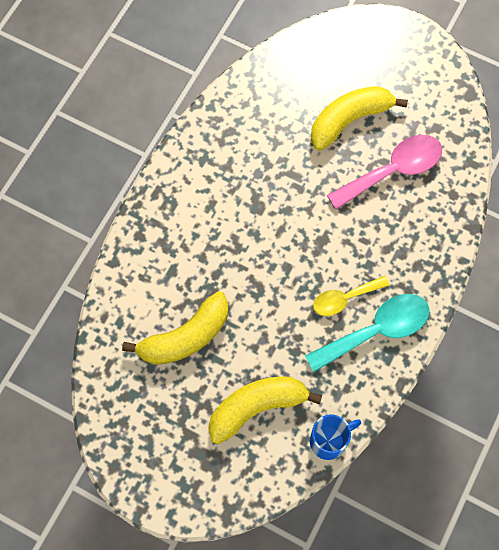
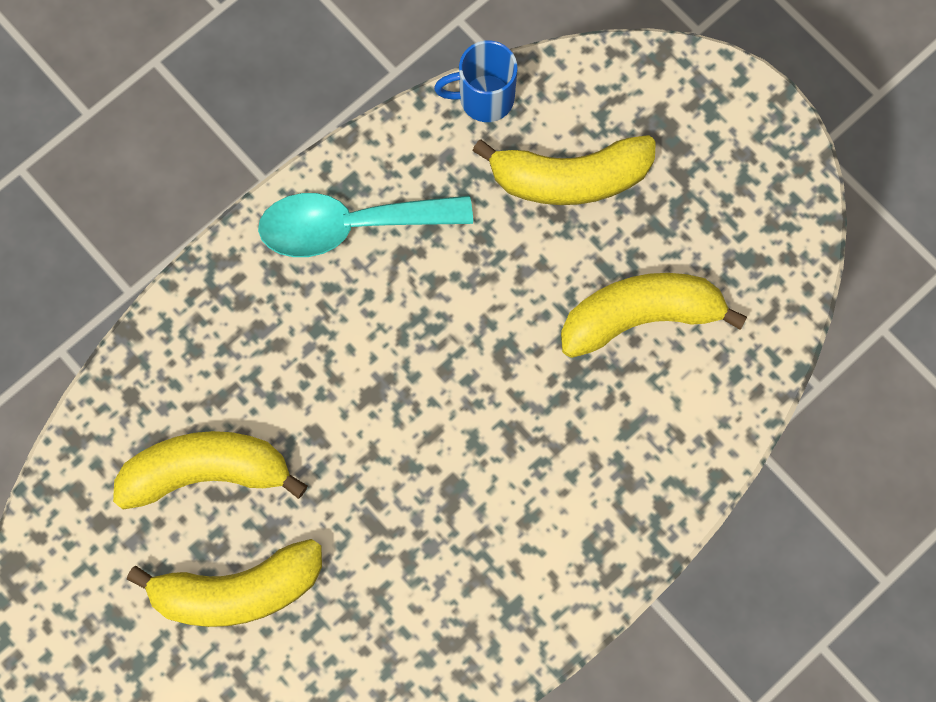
camera: 160 degrees left, 5 degrees up
(344, 298) = (376, 290): yellow spoon -> none
(393, 171) = (207, 471): pink spoon -> yellow banana

